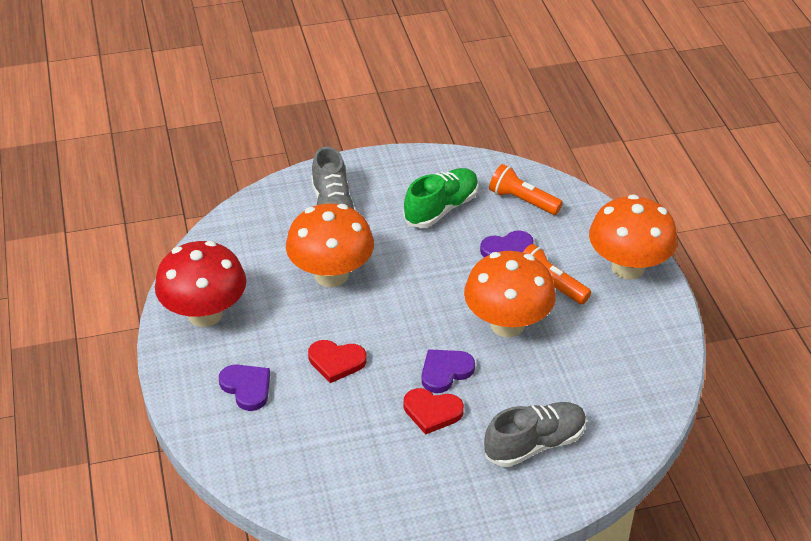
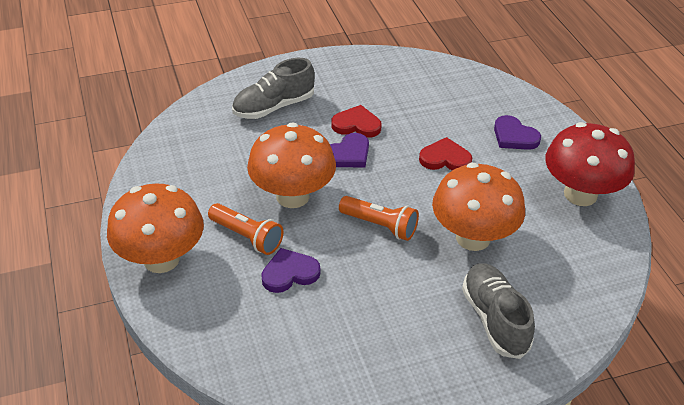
camera: 175 degrees right, 0 degrees up
(441, 208) = (367, 325): green shoe -> none
(522, 200) = (269, 342): orange flashlight -> orange flashlight (380, 225)

